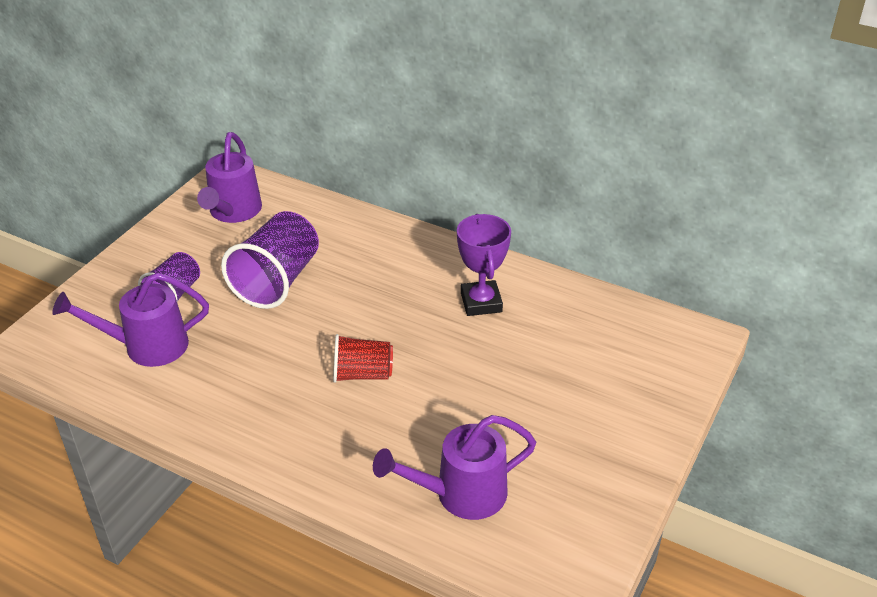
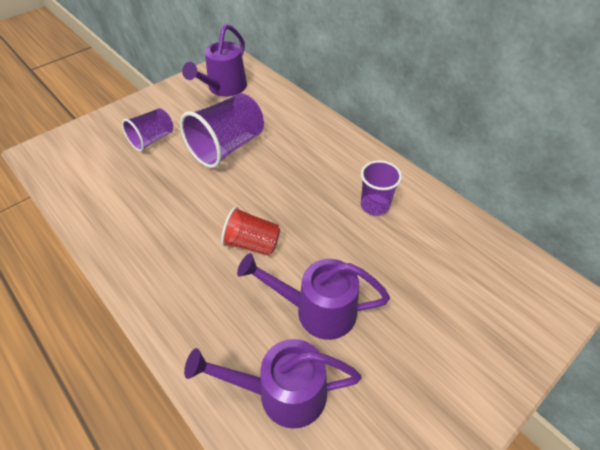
camera: 20 degrees right, 10 degrees up
(146, 346) = (111, 175): purple watering can -> purple watering can (316, 310)
(481, 302) = (375, 205): purple trophy -> purple cup

